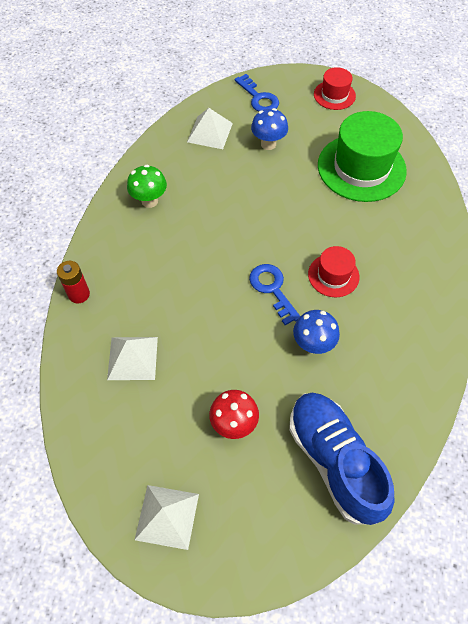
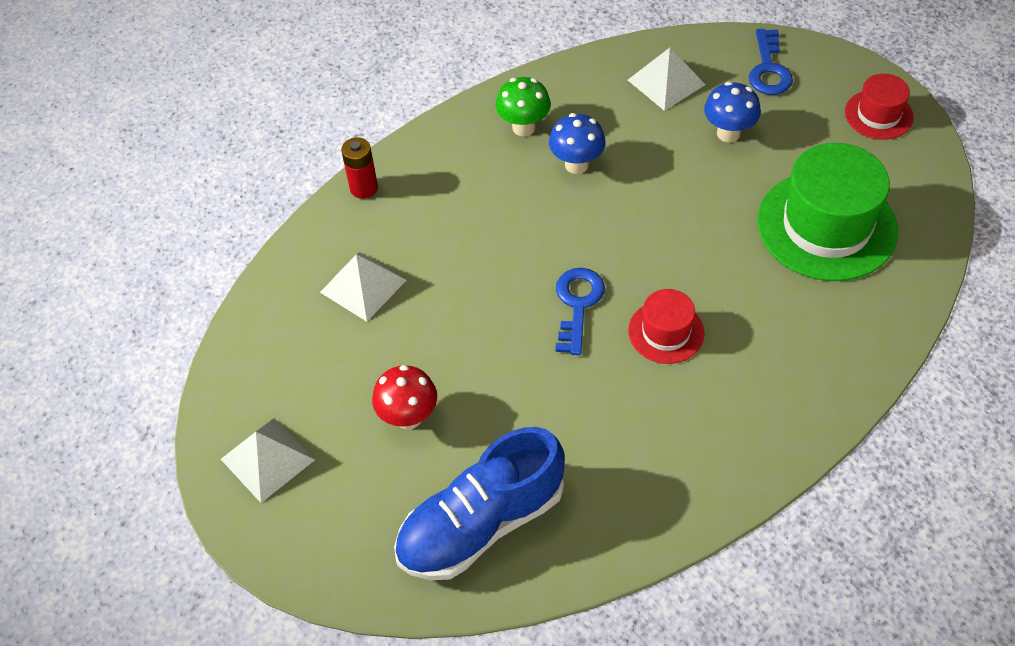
camera: 40 degrees right, 5 degrees down
(313, 345) = (569, 392): blue mushroom -> blue mushroom (576, 165)
(334, 460) = (481, 524): blue shoe -> blue shoe turned 135 degrees counterclockwise

